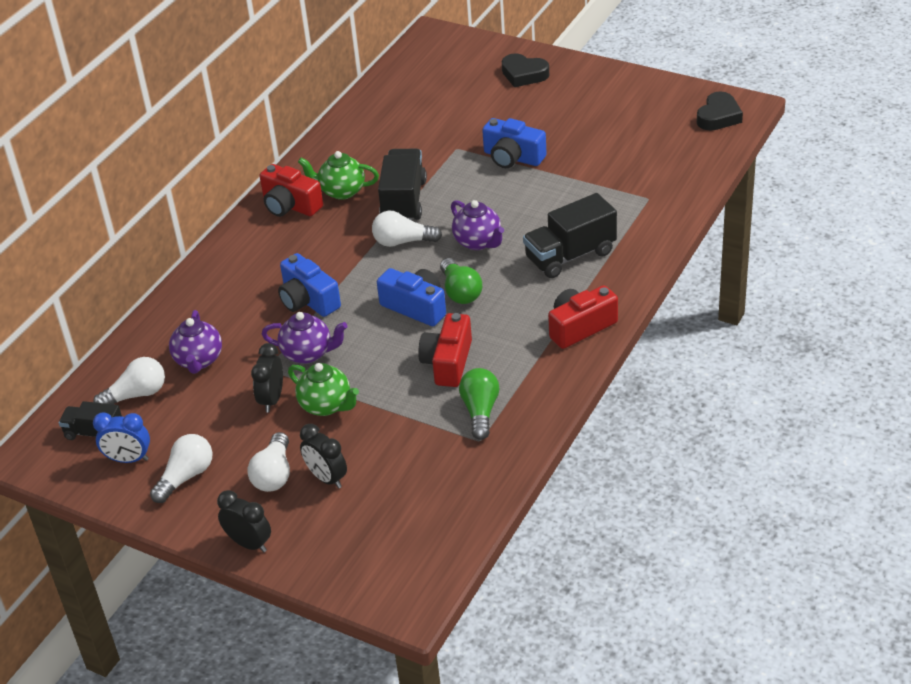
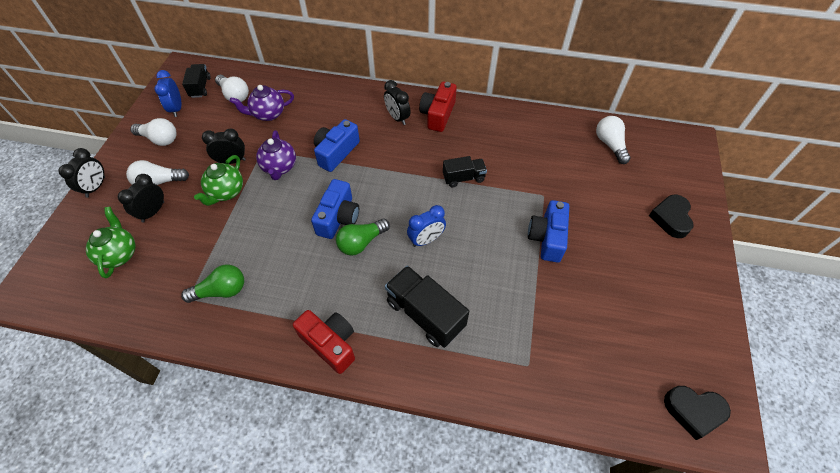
camera: 70 degrees right, 15 degrees up
(276, 240) = (397, 118): none -> black clock
(341, 191) = (463, 138): green teapot -> green teapot (119, 254)
(402, 242) = (414, 190): white light bulb -> white light bulb (610, 145)
(404, 201) = (463, 178): black truck -> black truck, size x0.60
(448, 362) = (276, 255): red camera -> none
(478, 242) = (426, 240): purple teapot -> blue clock

